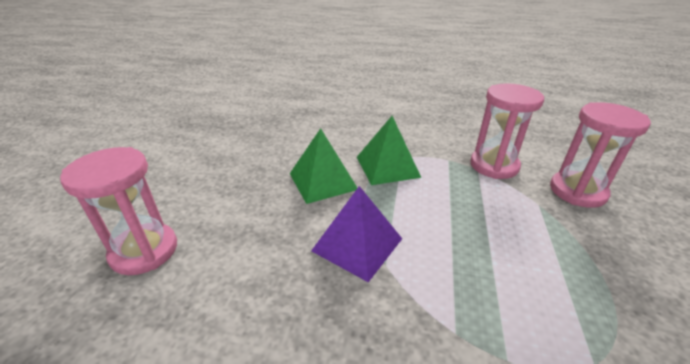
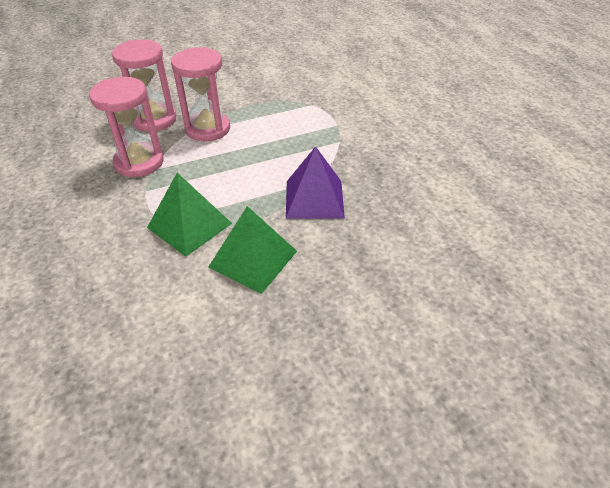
camera: 125 degrees left, 10 degrees up
(144, 251) = (453, 316): pink hourglass -> pink hourglass (208, 129)

